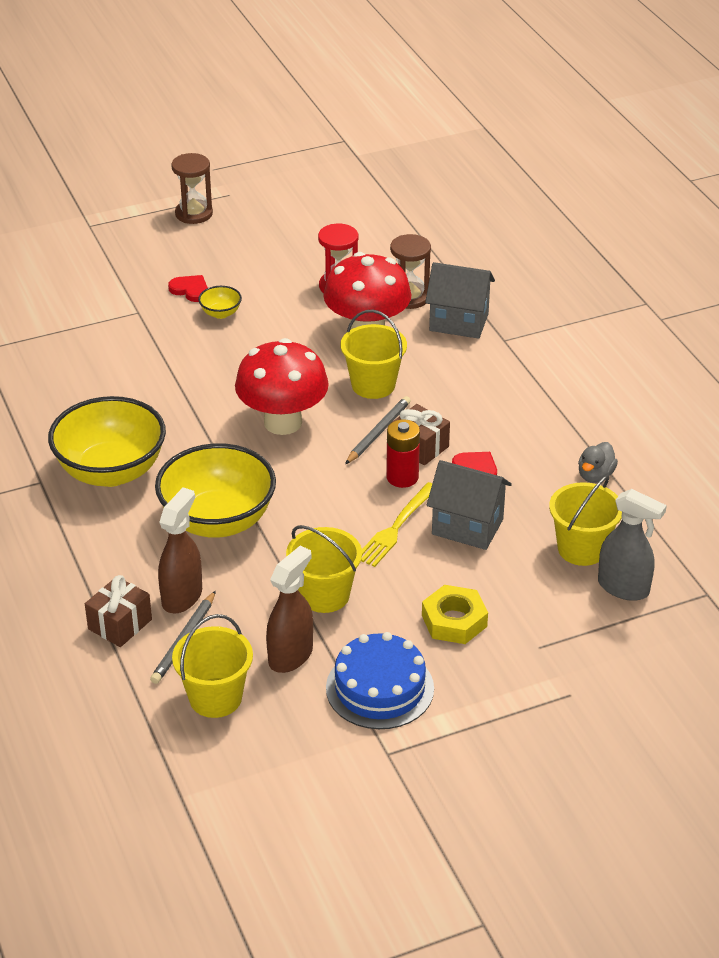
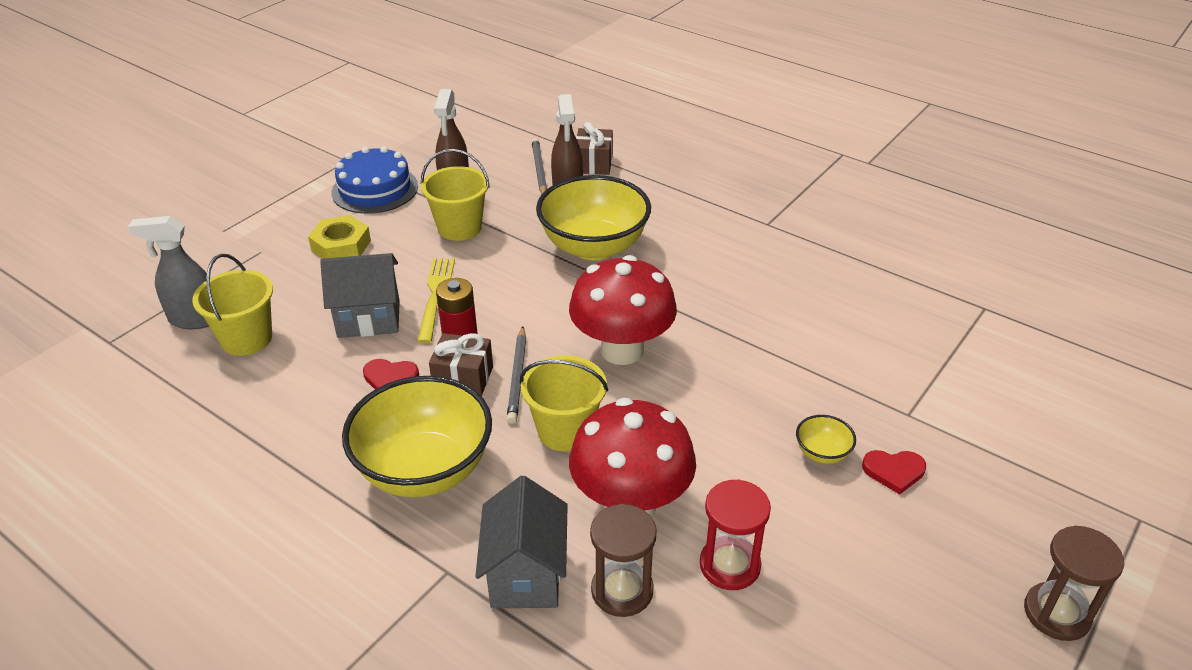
camera: 150 degrees right, 0 degrees up
(111, 471) = (723, 250): yellow bowl -> yellow bowl (425, 470)
(215, 698) = (487, 150): yellow bucket -> none
(459, 322) = (526, 575): grey house -> grey house turned 75 degrees counterclockwise
(595, 475) = (254, 419): grey duck -> none

